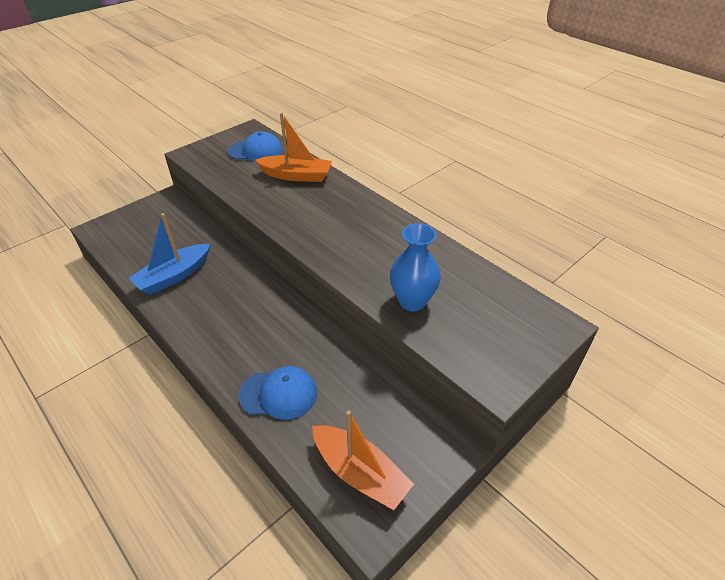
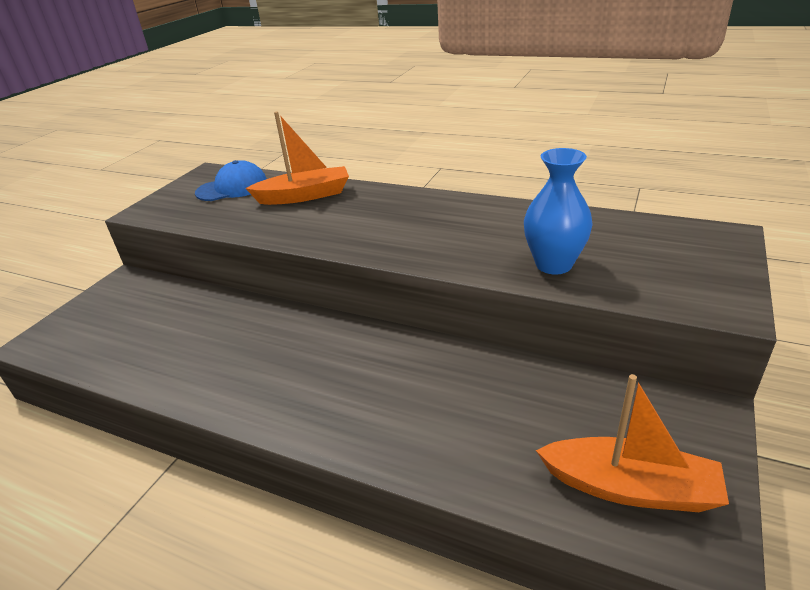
camera: 20 degrees left, 10 degrees down
(174, 276) = (193, 358): blue boat -> none
(279, 394) = (446, 440): blue cap -> none

